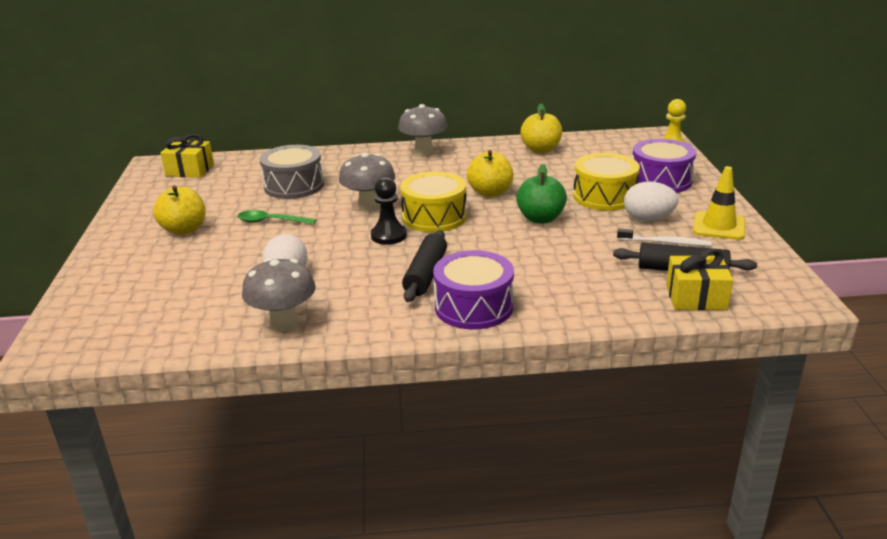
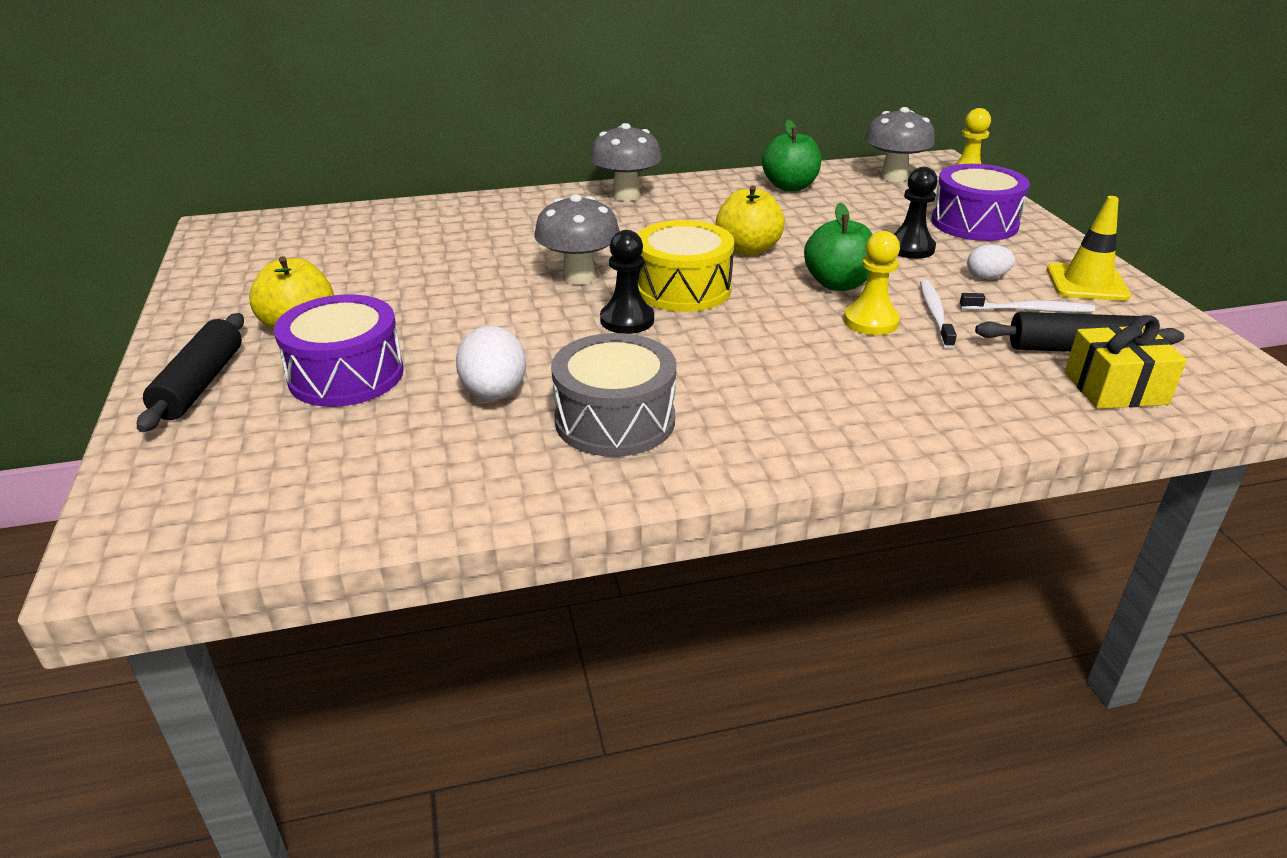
camera: 10 degrees left, 5 degrees up
(190, 170) = (279, 234): yellow gift -> none
(271, 221) = (436, 307): green spoon -> none
(284, 324) = (518, 473): grey mushroom -> grey mushroom (893, 177)
(294, 186) = (451, 251): grey drum -> grey drum (615, 420)
(426, 274) = (709, 377): black rolling pin -> black rolling pin (200, 384)
(473, 307) = (805, 424): purple drum -> purple drum (346, 375)
(540, 150) = (790, 187): yellow apple -> green apple
(550, 245) = (871, 321): none -> yellow pawn
(597, 242) = (935, 314): none -> white toothbrush
(604, 196) = (910, 248): yellow drum -> black pawn
(648, 219) = (986, 277): white egg -> white egg, size x0.61

